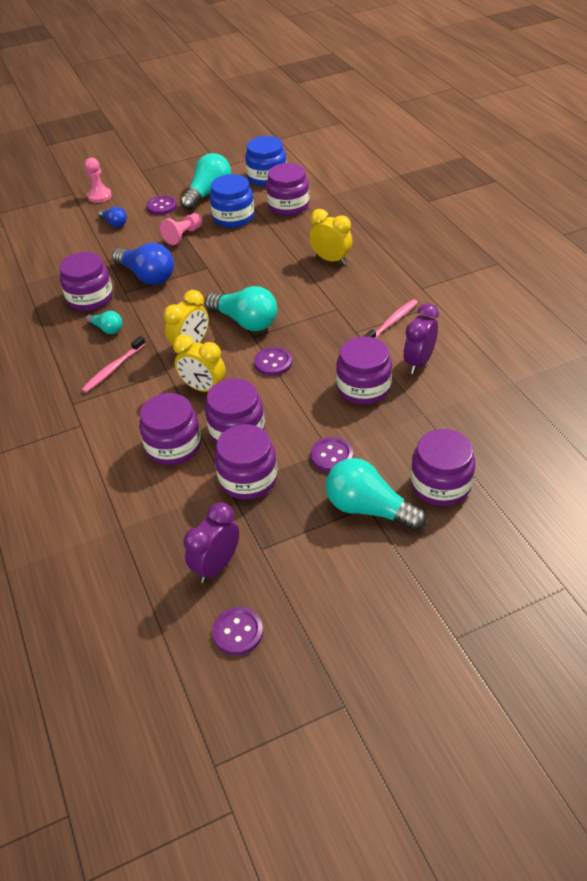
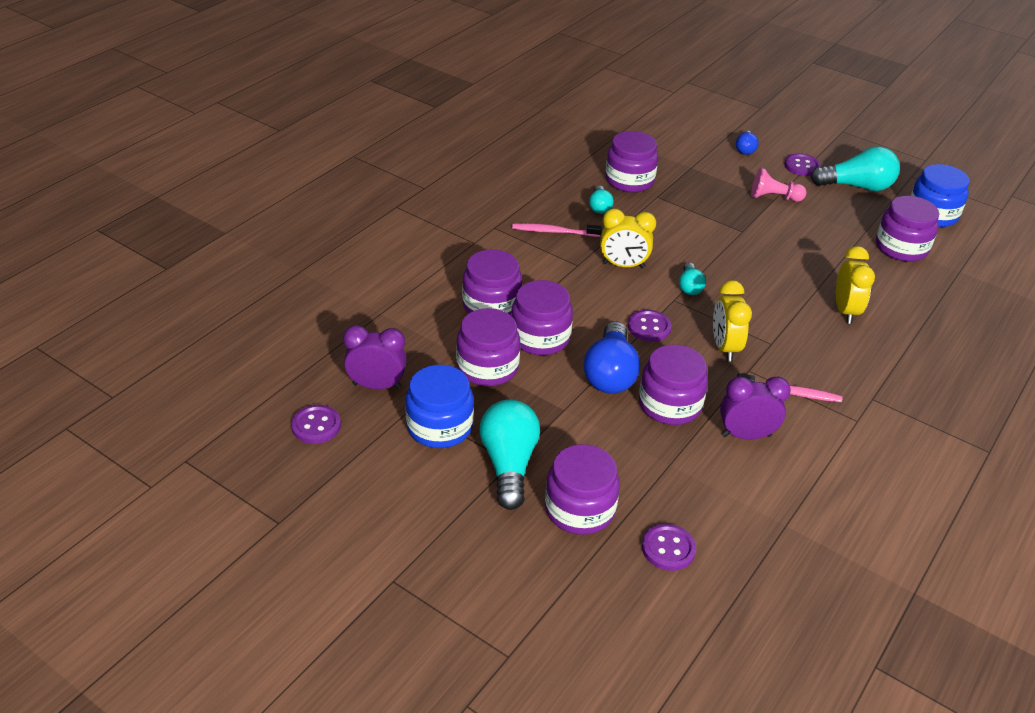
camera: 55 degrees right, 5 degrees down
(99, 196) = (774, 124): pink pawn -> none
(147, 276) = (692, 200): blue light bulb -> blue light bulb (610, 374)
(203, 388) = (576, 295): yellow clock -> yellow clock (725, 348)
(233, 217) = (838, 218): blue jar -> blue jar (440, 427)
(245, 321) = (689, 287): turquoise light bulb -> turquoise light bulb, size x0.53
(331, 456) = (557, 414): purple button -> purple button (668, 549)

